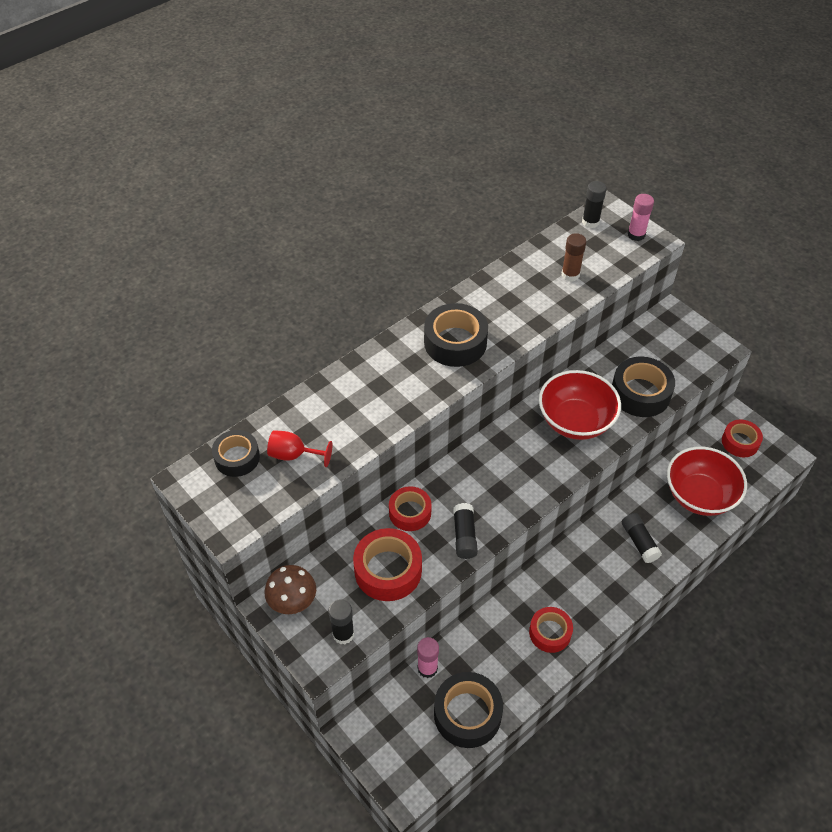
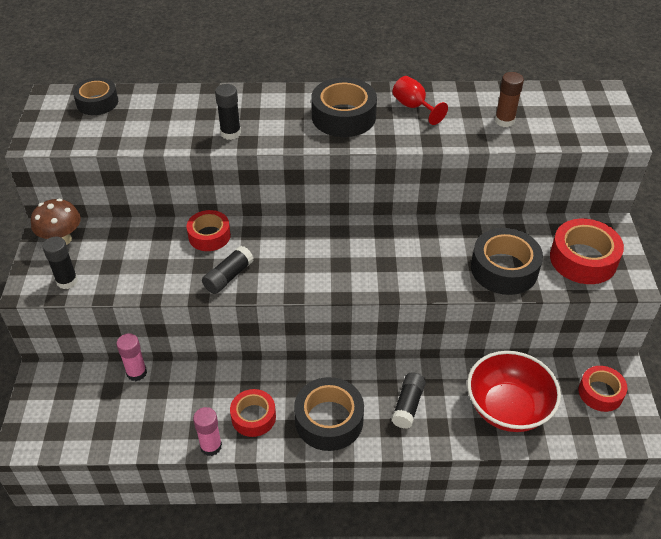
camera: 40 degrees right, 5 degrees down
(294, 455) = (134, 121): red goblet -> red goblet (414, 107)
(388, 570) = (147, 262): red tape -> red tape (583, 259)
(467, 714) = (126, 425): black tape -> black tape (329, 420)
(575, 421) = (418, 255): red bowl -> none
(590, 222) = (573, 94): black glue stick -> black glue stick (230, 133)
(636, 235) = (607, 123): pink glue stick -> pink glue stick (211, 446)

